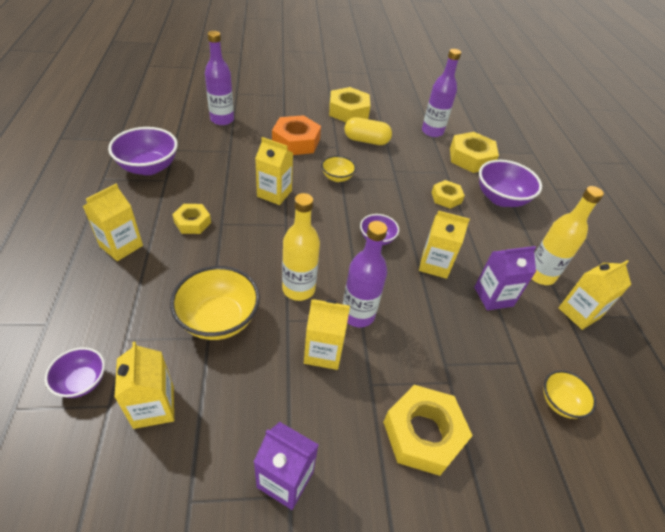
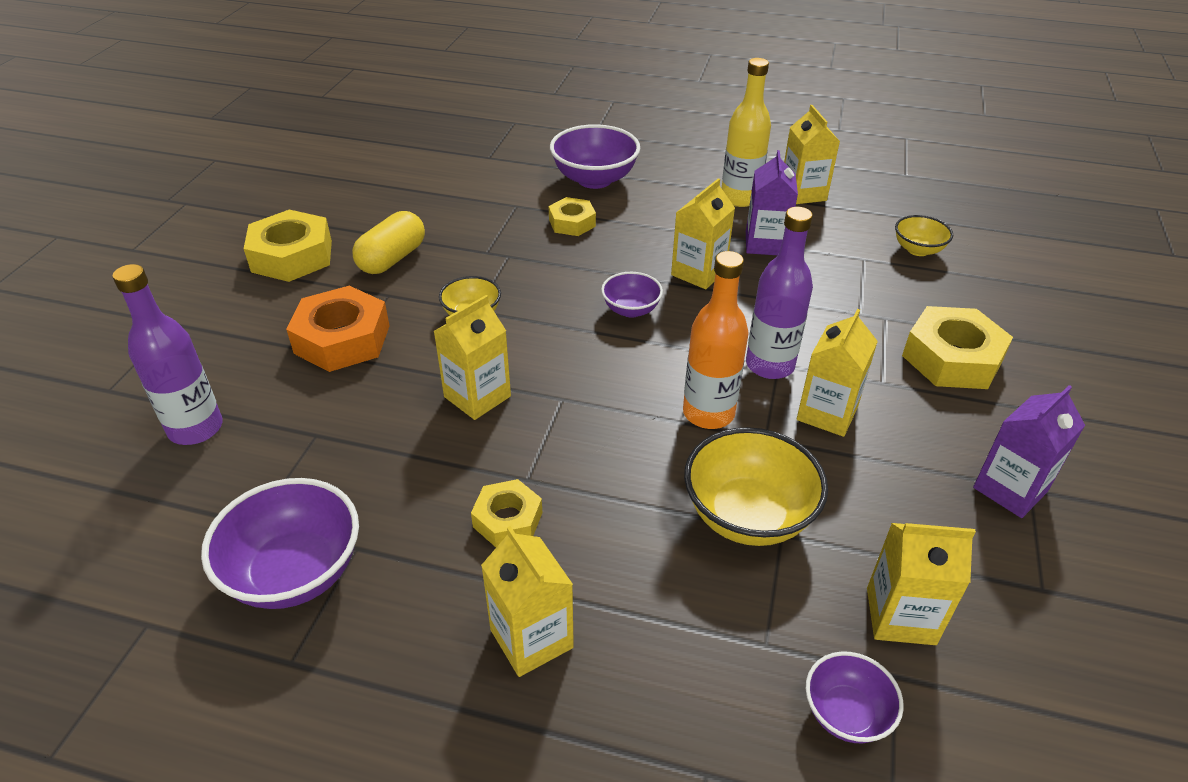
camera: 65 degrees left, 5 degrees down
(298, 289) = (708, 413): yellow bottle -> orange bottle
(432, 132) = (411, 188): purple bottle -> none
(471, 158) = (496, 174): yellow nut -> none

